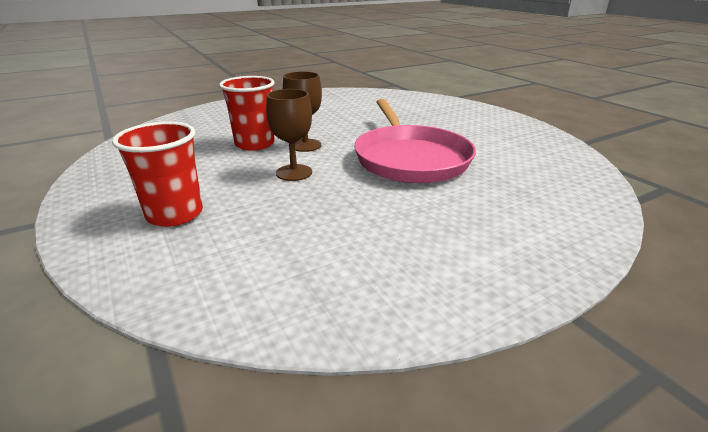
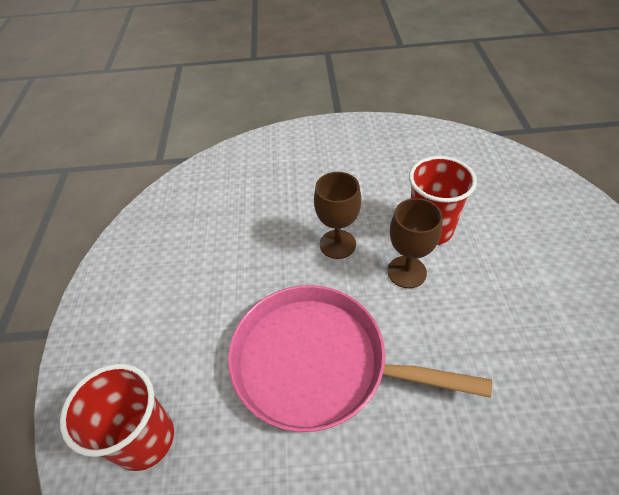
camera: 120 degrees right, 20 degrees up
(175, 214) = (305, 167): red cup -> red cup (145, 439)

